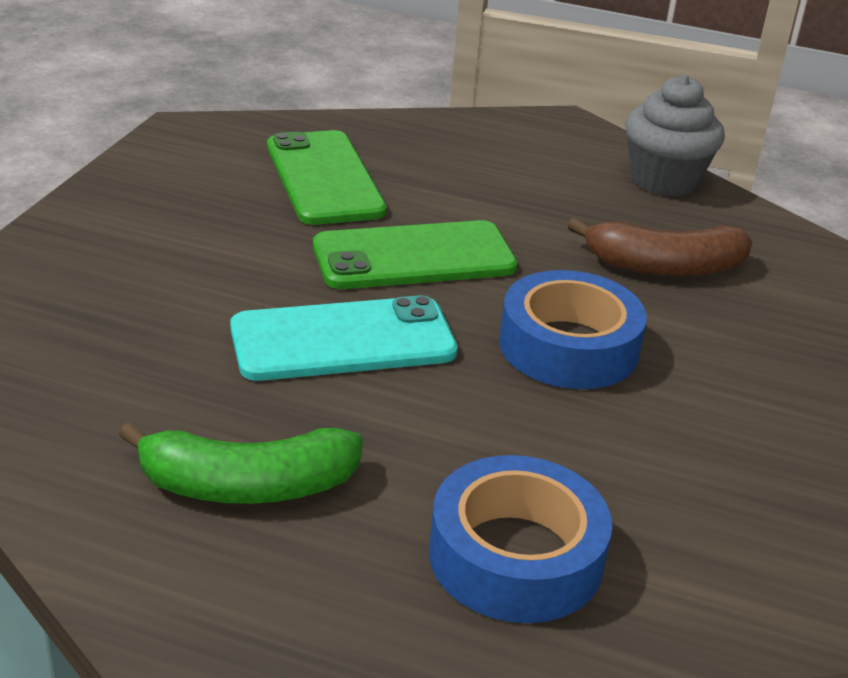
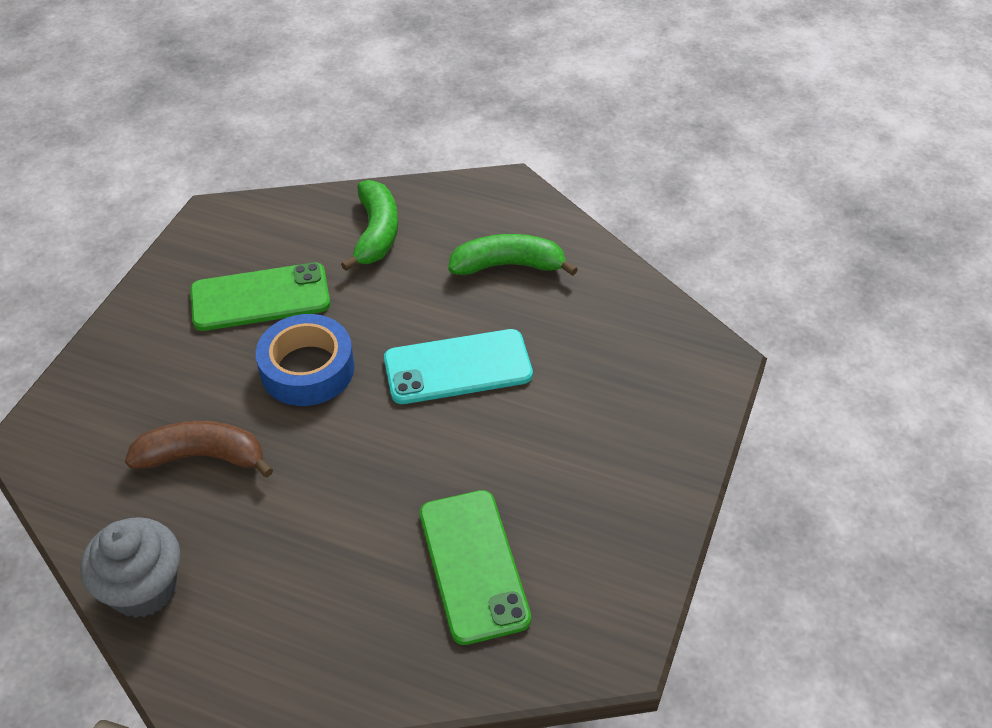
camera: 175 degrees left, 15 degrees up
(414, 257) = (401, 456): green phone -> green phone (260, 297)
(515, 556) = (376, 233): blue tape -> green banana

